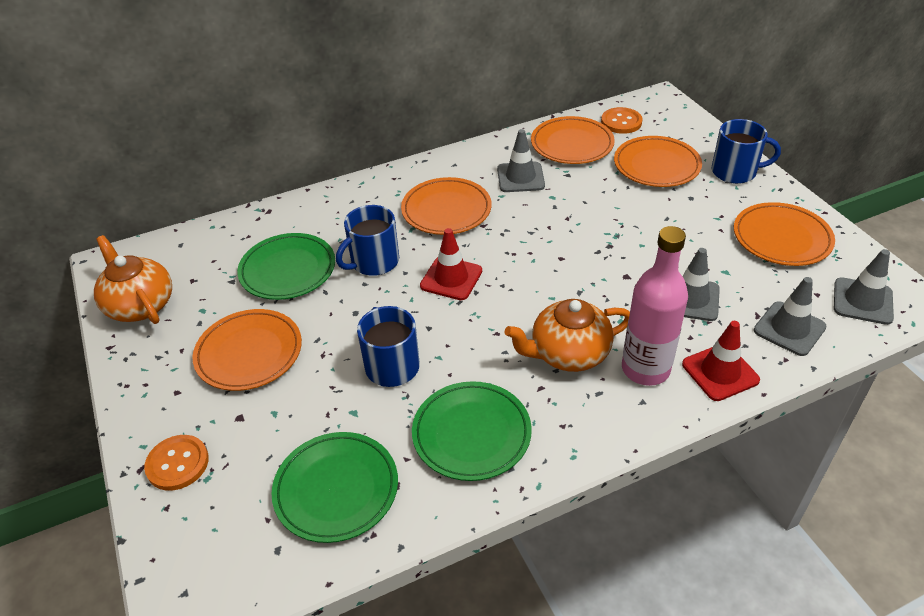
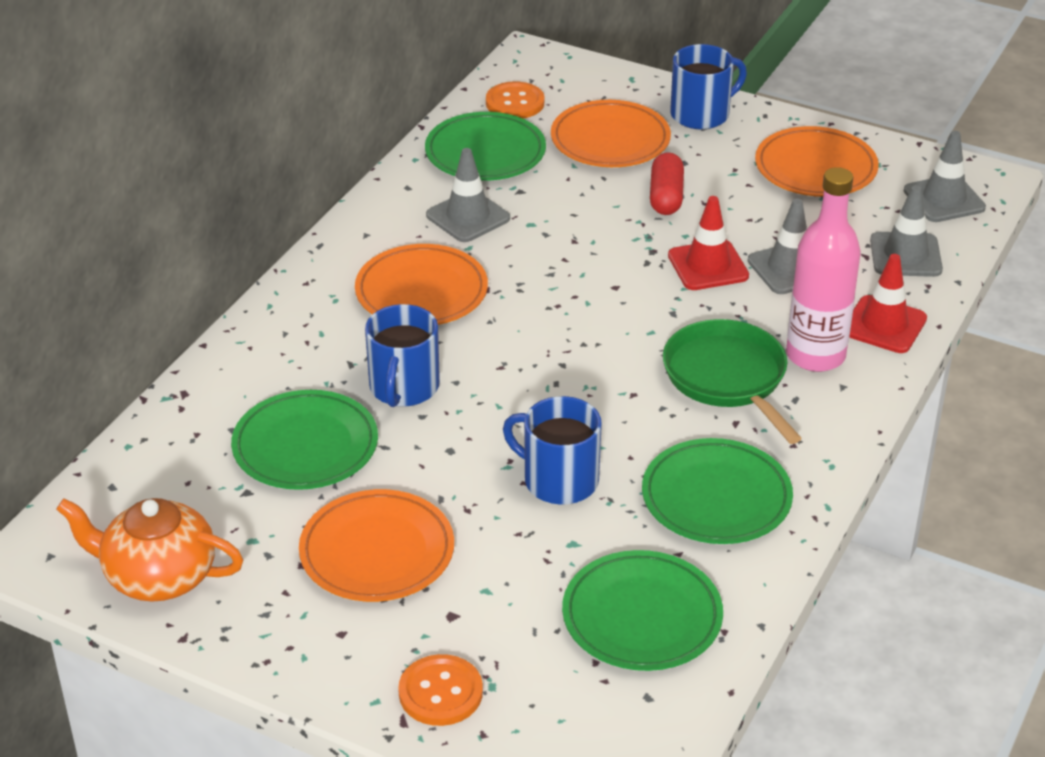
camera: 40 degrees left, 5 degrees down
(451, 278) = (518, 363): red traffic cone -> red traffic cone (708, 266)
(568, 353) = (727, 377): orange teapot -> green pan
(572, 144) = (485, 153): orange plate -> green plate
(655, 215) = (666, 196): none -> red capsule

